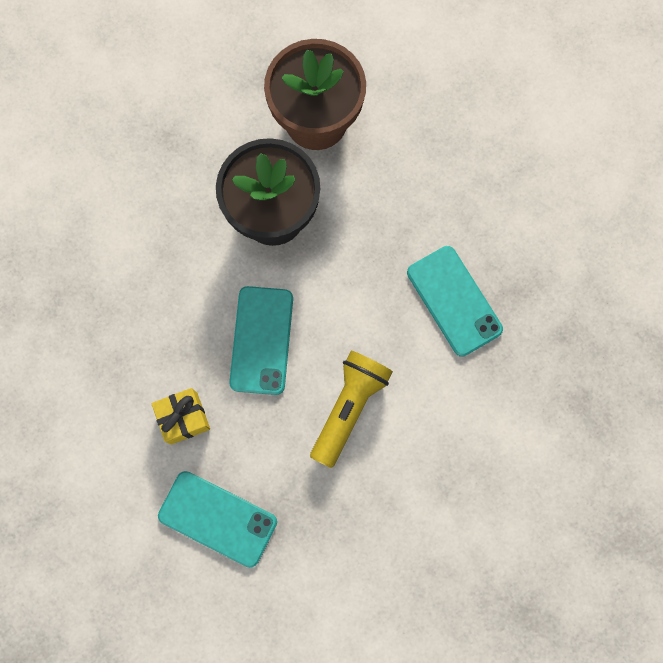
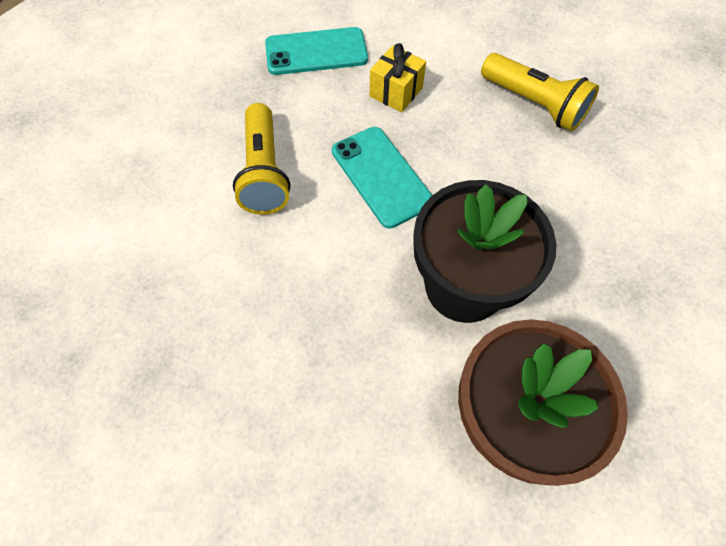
camera: 145 degrees right, 15 degrees down
(82, 325) = (533, 104): none -> yellow flashlight
(454, 301) = (217, 320): turquoise phone -> none

